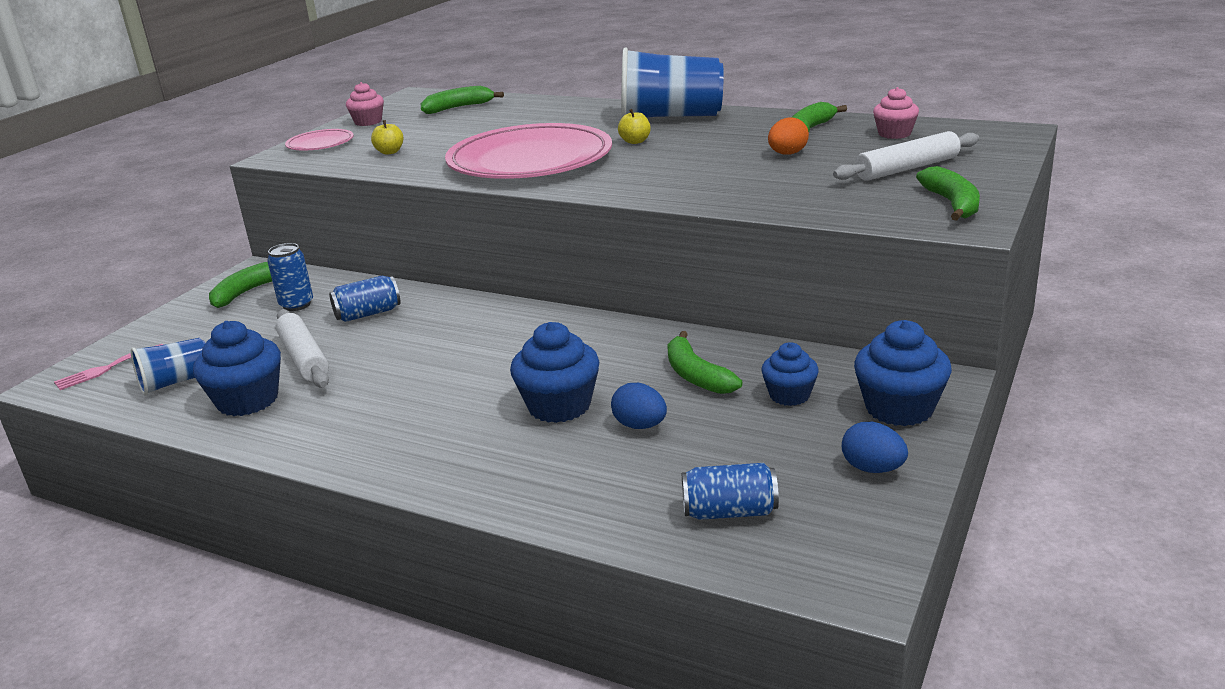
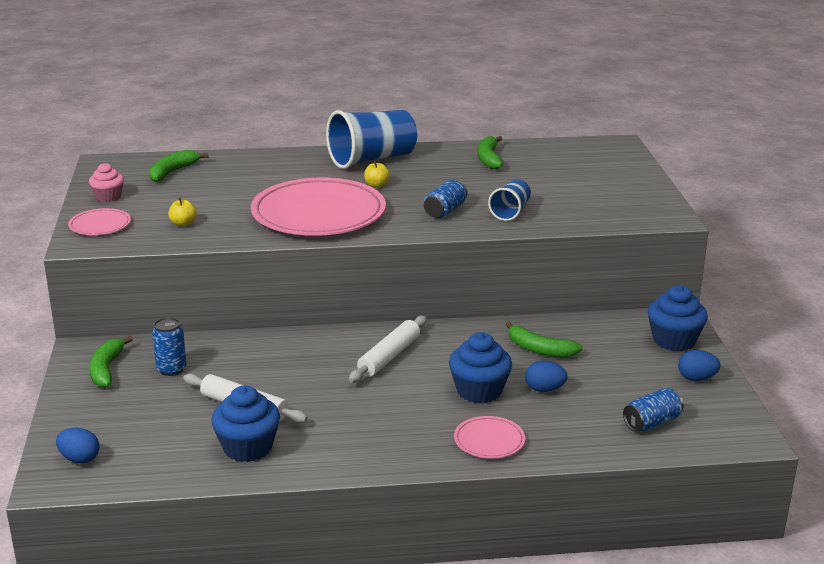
camera: 35 degrees left, 0 degrees up
(106, 369) = (79, 459): pink fork -> blue egg
(176, 382) = (164, 451): blue cup -> blue cup (510, 211)
(368, 314) = (245, 362): blue can -> blue can (445, 211)
(491, 469) = (489, 440): none -> pink plate
(787, 154) = (500, 181): orange egg -> none
(789, 395) = (607, 348): blue cupcake -> none
(894, 134) = (549, 155): pink cupcake -> none
(907, 168) = (589, 182): white rolling pin -> white rolling pin (389, 356)
(952, 204) = (646, 204): green banana -> none

